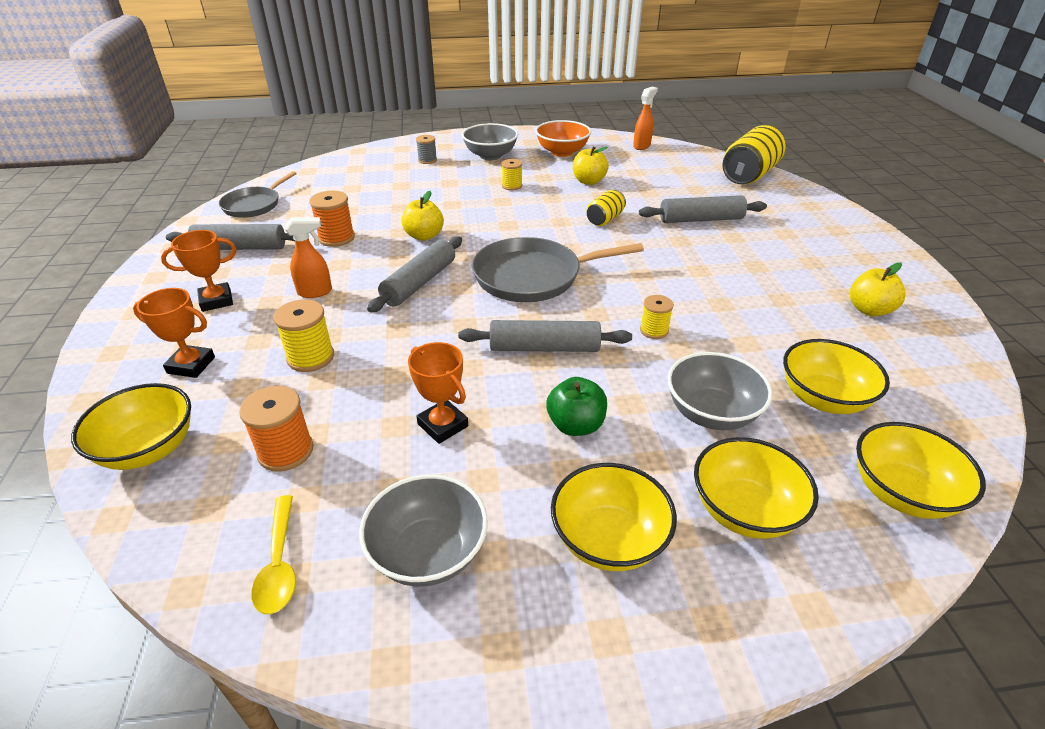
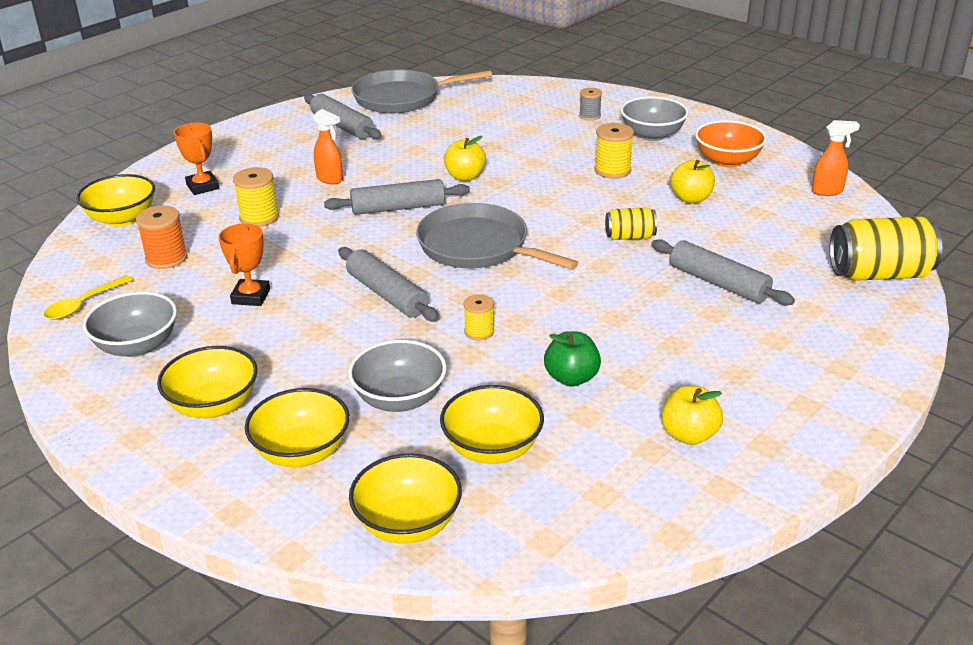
camera: 50 degrees right, 5 degrees down
(216, 300) = (273, 155): orange trophy -> none
(254, 205) = (402, 98): grey pan -> grey pan, size x1.58
(336, 238) = (407, 148): orange spool -> none
(512, 186) = (612, 170): yellow spool -> yellow spool, size x1.54
(575, 425) = (312, 346): green apple -> green apple (571, 378)

